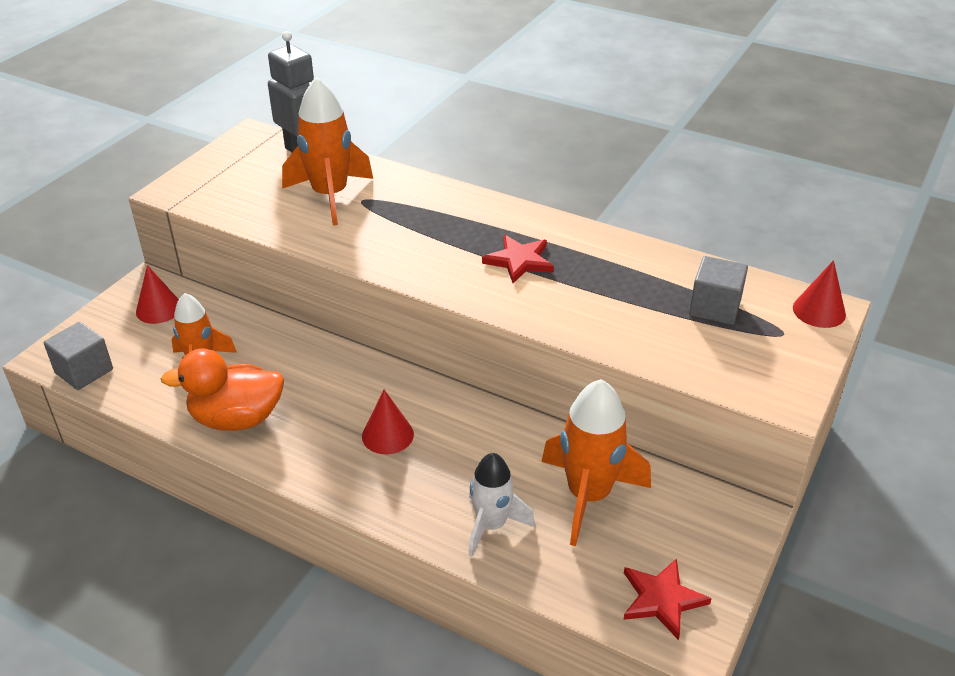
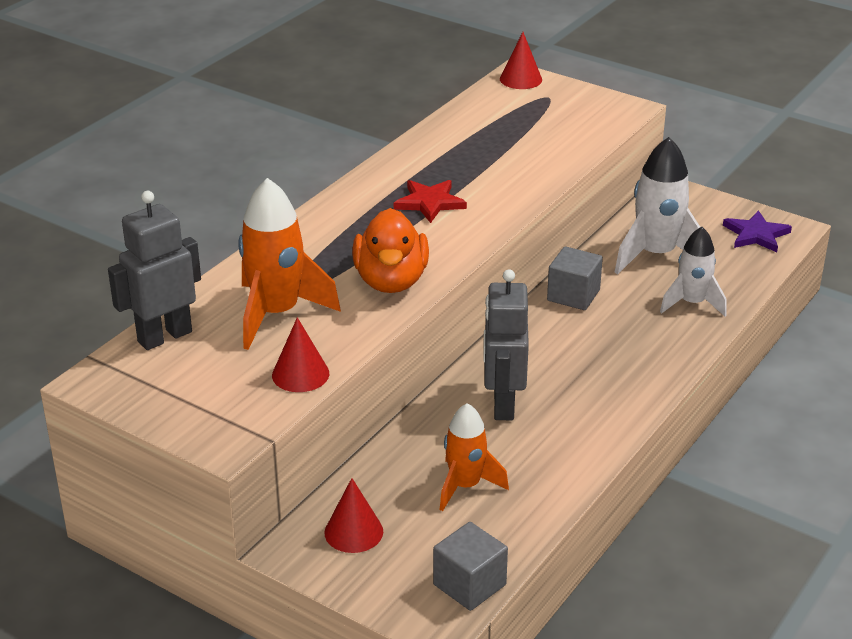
camera: 85 degrees left, 5 degrees down
(237, 418) = (558, 453): orange duck -> orange duck (391, 281)
(310, 381) = (503, 405): none -> grey robot
(387, 435) = (584, 355): red cone -> red cone (300, 374)
(588, 496) = (656, 255): orange rocket -> white rocket
(662, 599) = (756, 234): red star -> purple star
(715, 307) = (512, 119): grey cube -> grey cube (573, 295)

